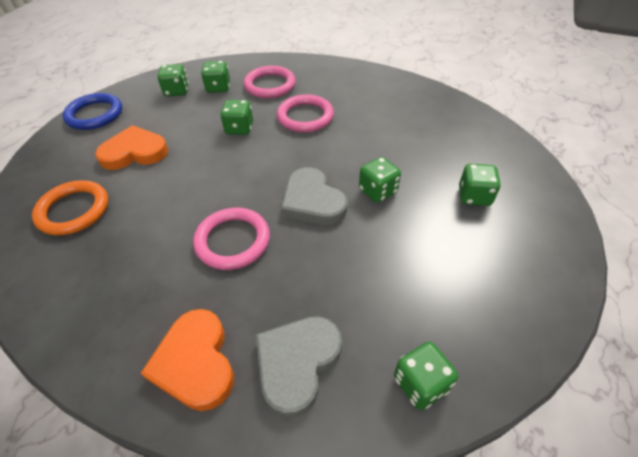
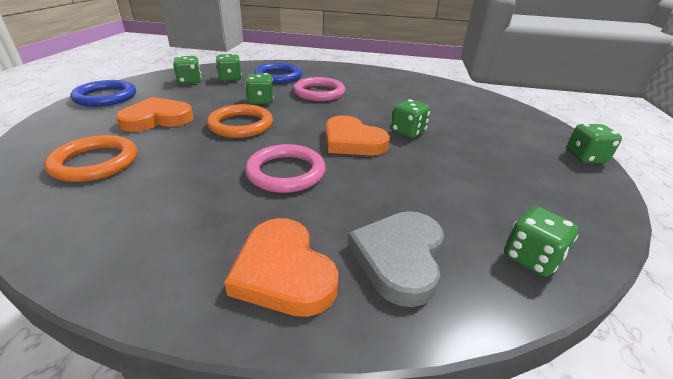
camera: 15 degrees left, 15 degrees down
(209, 167) = (241, 125): none -> orange ring
(270, 85) = (278, 76): pink ring -> blue ring
(312, 201) = (352, 141): grey heart -> orange heart
(474, 196) = (490, 131): green dice -> green dice (585, 157)

